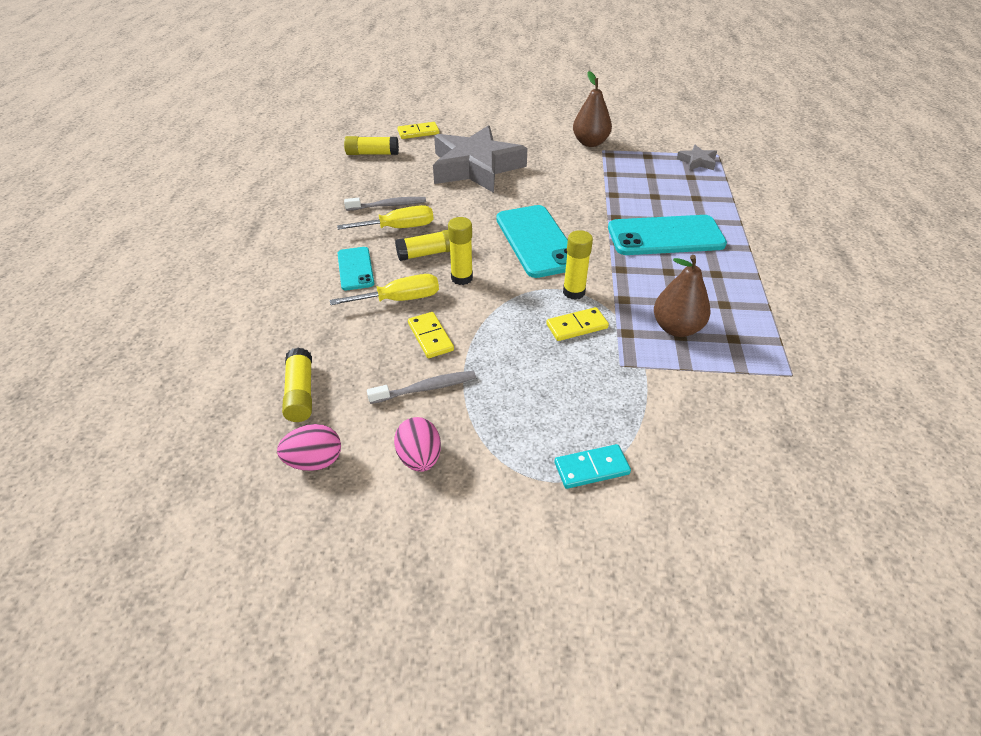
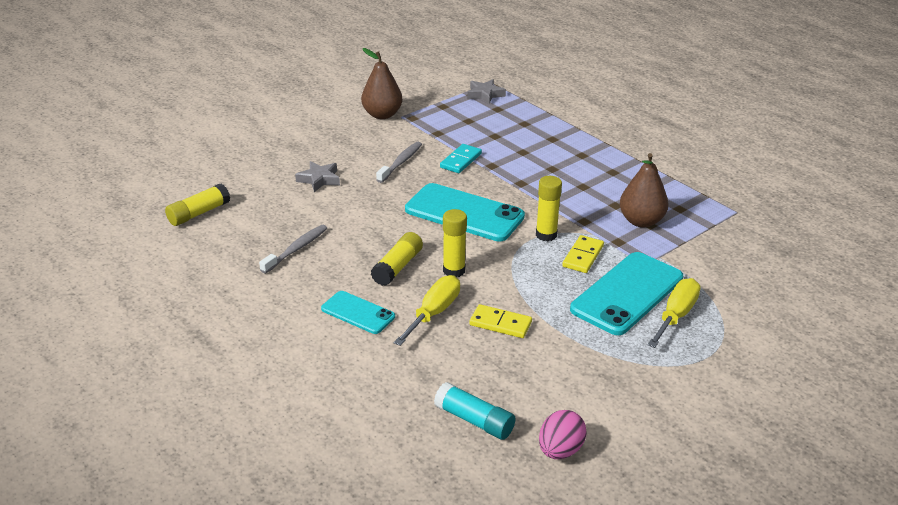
camera: 45 degrees left, 10 degrees down
(300, 393) = (474, 420): yellow glue stick -> turquoise glue stick
(399, 228) = (338, 262): yellow screwdriver -> yellow screwdriver (676, 315)
(418, 132) = (211, 173): yellow domino -> none
(419, 458) = (619, 399): pink egg -> none
(426, 388) = (553, 357): grey toothbrush -> grey toothbrush (401, 162)
(476, 167) = (319, 179): grey star -> grey star, size x0.41
(591, 468) = (718, 333): turquoise domino -> turquoise domino (460, 160)
(665, 236) = (545, 162): turquoise phone -> turquoise phone (627, 294)

